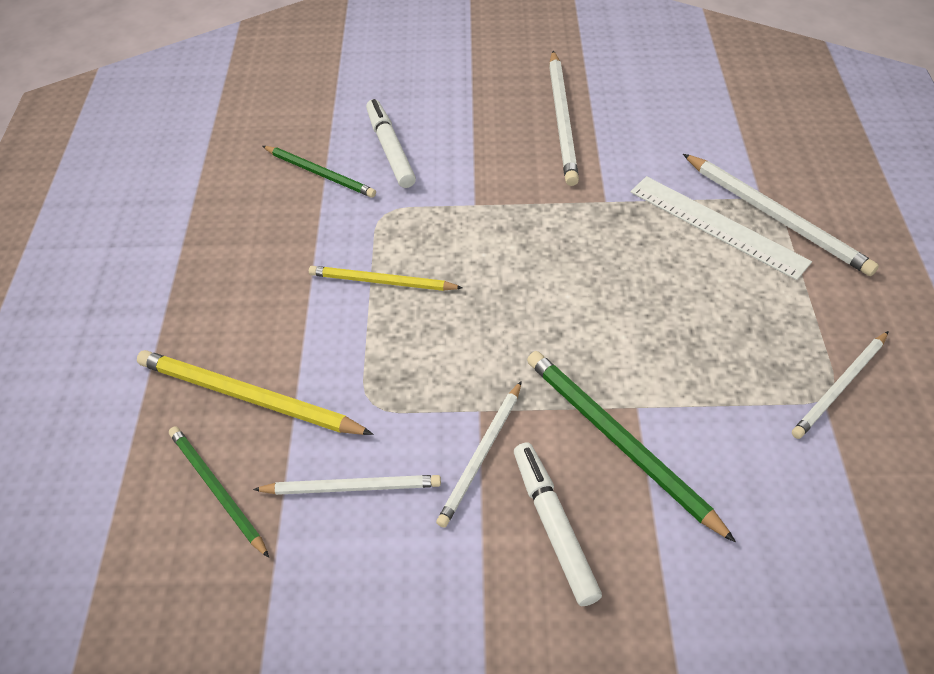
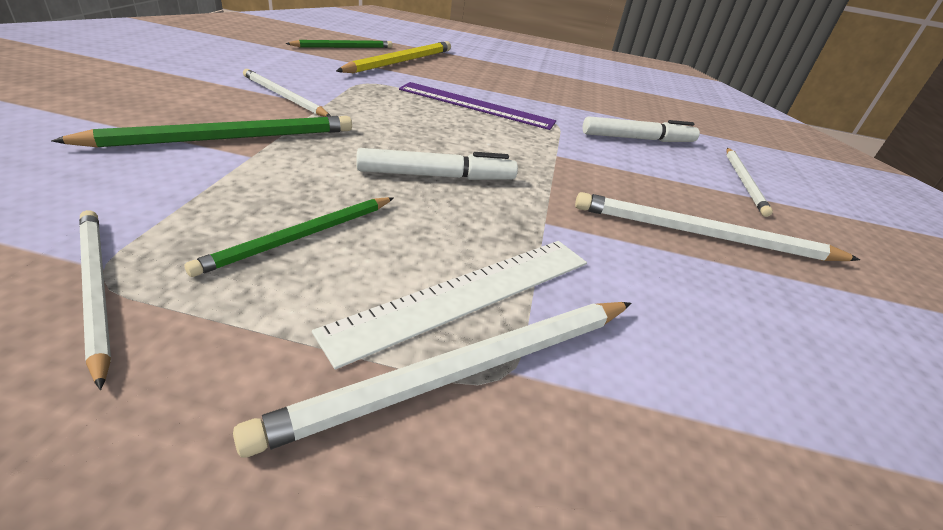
camera: 95 degrees right, 15 degrees down
(320, 174) = (605, 111): green pencil -> green pencil (300, 237)
(352, 487) = (307, 67): white pencil -> white pencil (744, 182)
(382, 282) = (476, 105): yellow pencil -> purple ruler
(554, 526) = (194, 100): white marker -> white marker (437, 176)

